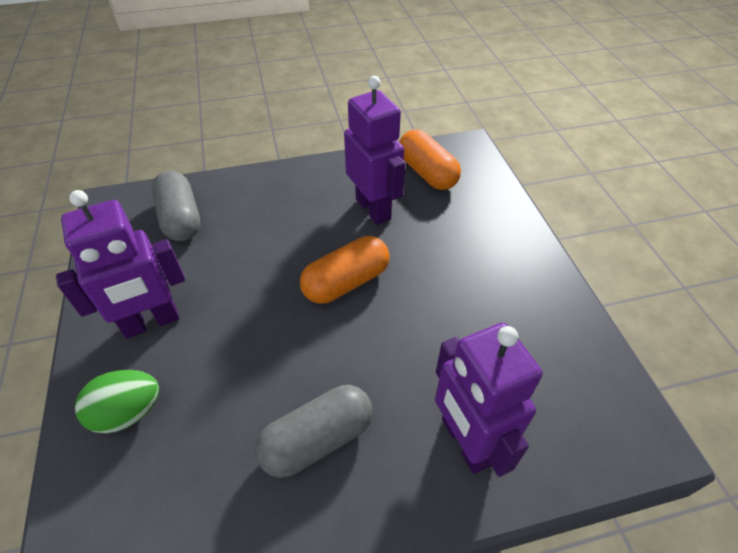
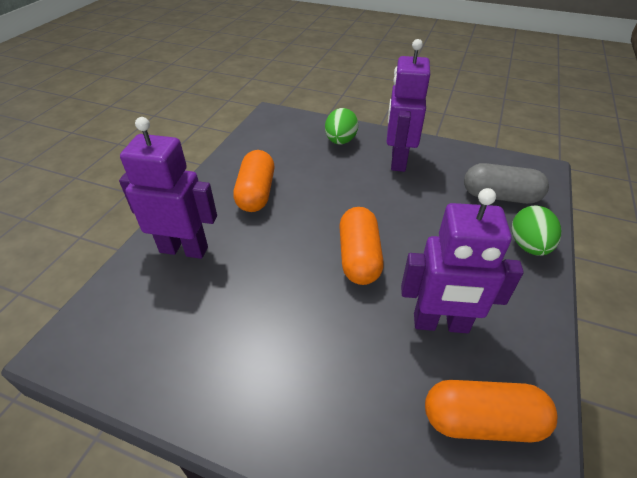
camera: 125 degrees right, 5 degrees down
(247, 187) = (528, 246): none -> green egg
(317, 439) = (256, 193): grey capsule -> orange capsule

